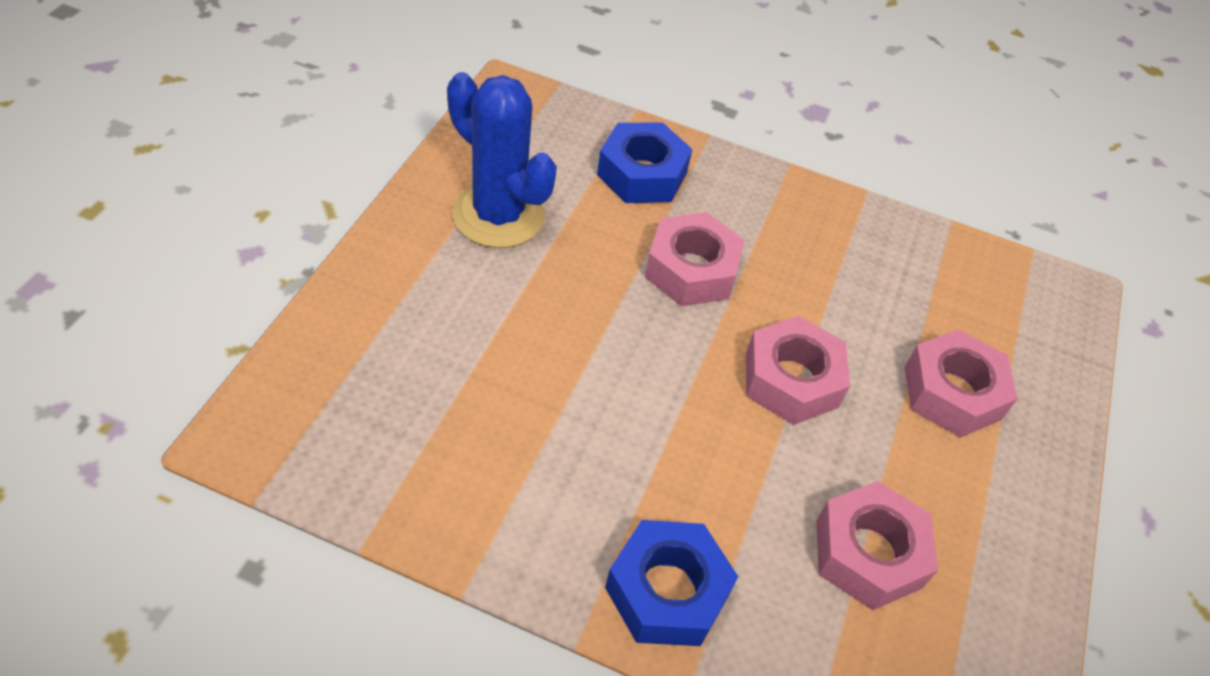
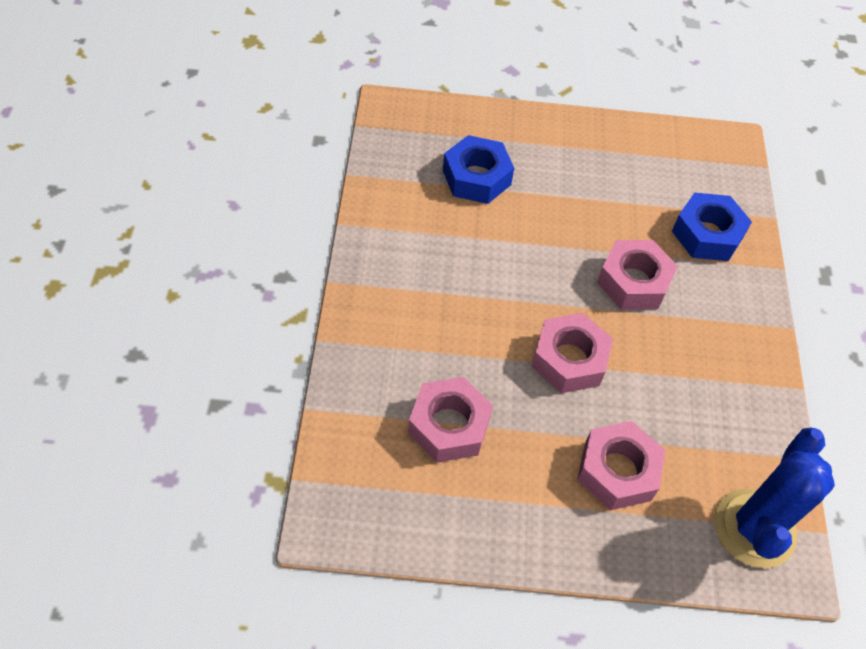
camera: 75 degrees right, 5 degrees up
(498, 215) = (612, 166): blue cactus -> blue cactus (754, 528)
(667, 591) = (376, 317): blue nut -> blue nut (476, 177)

